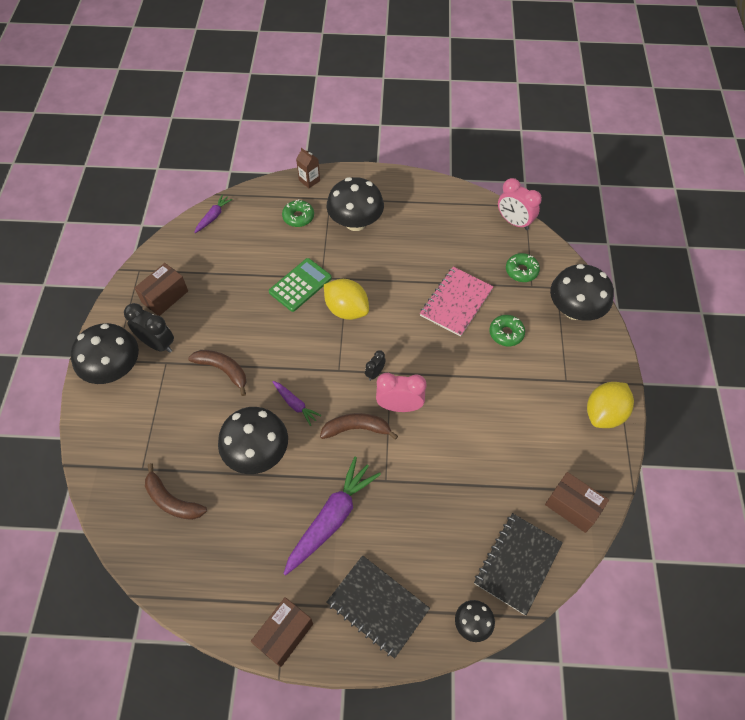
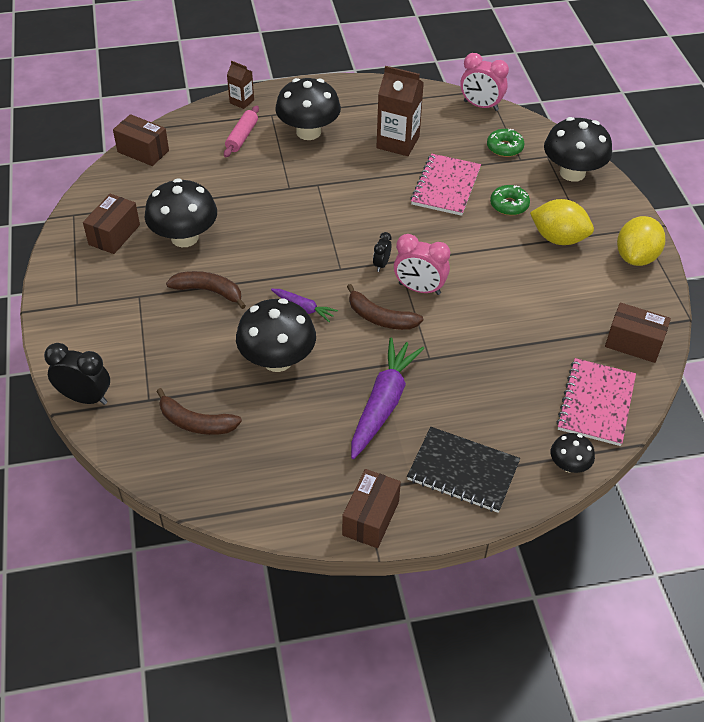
camera: 15 degrees left, 10 degrees down
(115, 369) = (80, 313): black mushroom -> black mushroom (184, 237)
(157, 344) = (122, 280): black clock -> black clock (85, 398)
(213, 217) = (143, 151): purple carrot -> brown box
(298, 217) = (242, 137): green donut -> pink rolling pin
(300, 285) = (268, 198): green calculator -> none
(346, 309) = (328, 212): yellow lemon -> yellow lemon (558, 238)
(356, 429) = (380, 318): brown banana -> brown banana turned 135 degrees counterclockwise
(399, 406) = (419, 289): pink clock -> pink clock turned 150 degrees counterclockwise
(429, 247) = (398, 142): none -> brown carton
(517, 563) = (596, 403): black notebook -> pink notebook

